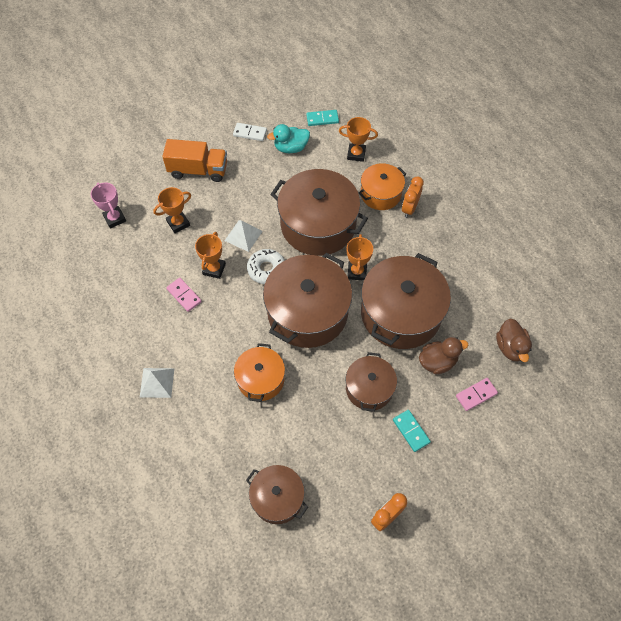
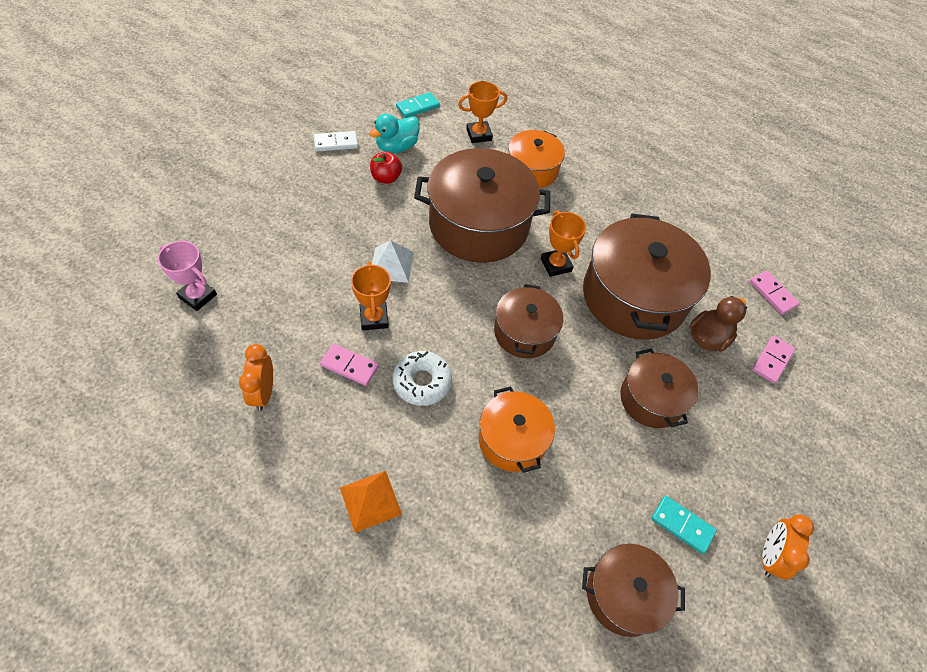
camera: 30 degrees left, 5 degrees down
(157, 382) = (370, 500): white pyramid -> orange pyramid
(178, 223) = (294, 275): orange trophy -> none
(198, 170) = (289, 203): orange truck -> none
(266, 269) = (443, 296): white donut -> white donut (422, 382)
(271, 170) = (386, 178): none -> red apple
(307, 312) = (524, 332): brown pot -> brown pot, size x0.56
(409, 208) = (573, 177): orange clock -> orange clock (263, 393)
(411, 431) = (730, 432): turquoise domino -> turquoise domino (682, 525)
(510, 347) = (772, 293): brown duck -> pink domino

